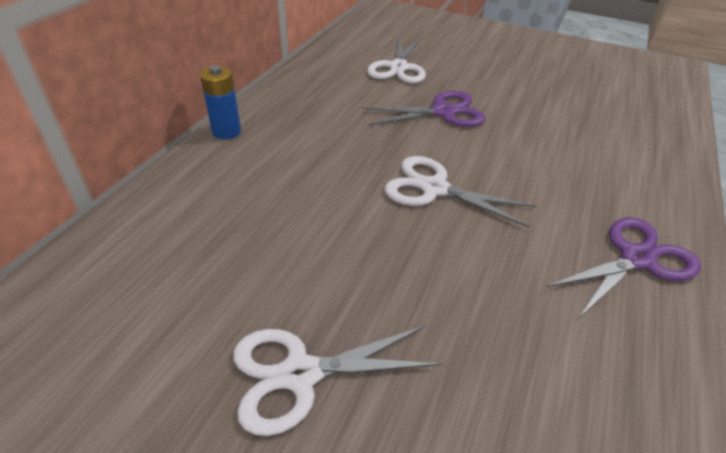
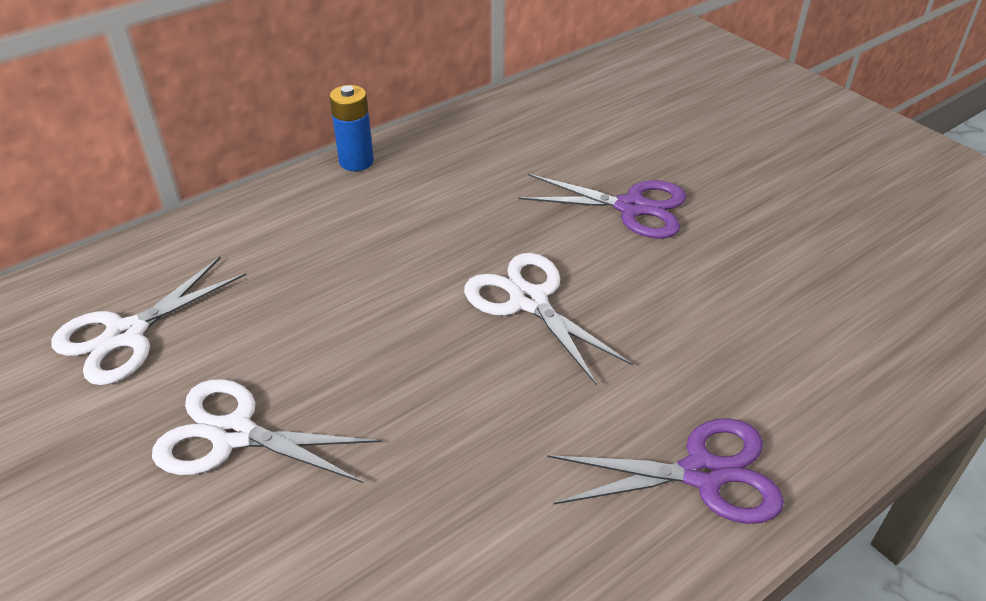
camera: 30 degrees right, 0 degrees up
(398, 67) = (628, 130): white scissors -> white scissors (126, 335)

